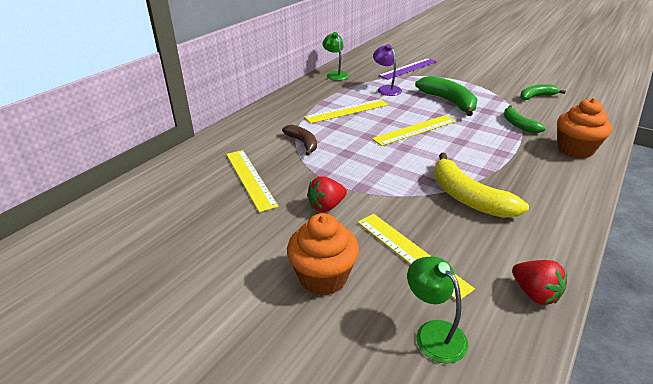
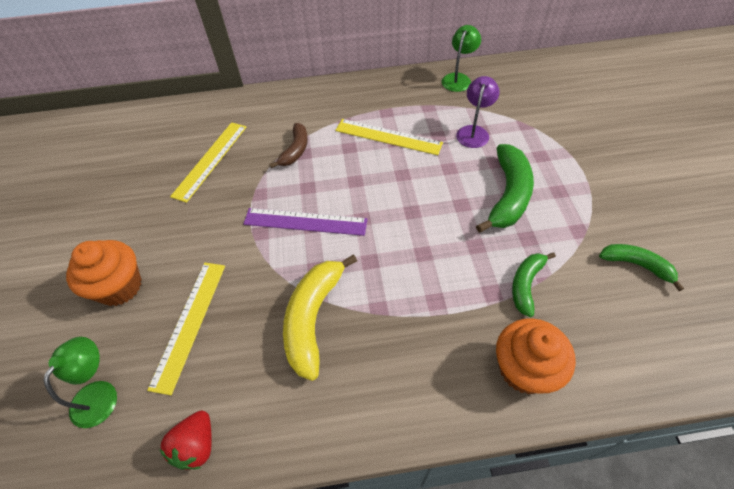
camera: 50 degrees right, 20 degrees up
(326, 206) = (211, 229): red strawberry -> none
(408, 68) = (552, 116): purple ruler -> purple ruler (305, 222)
(415, 130) = (406, 206): yellow ruler -> none

